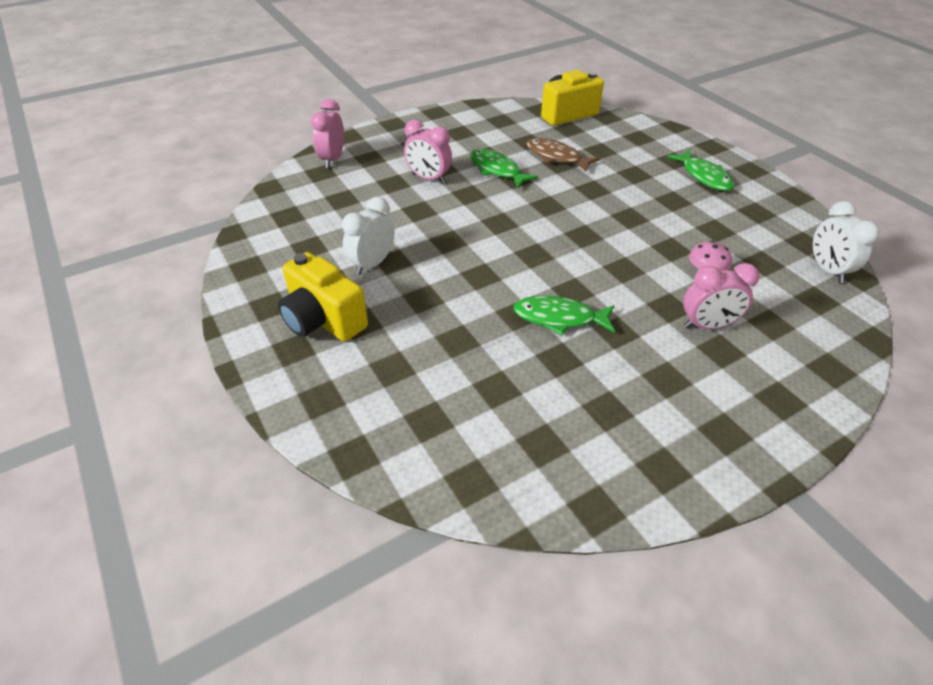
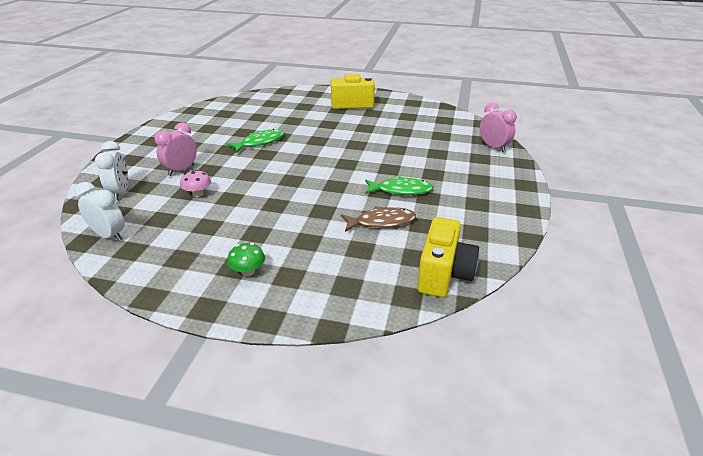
camera: 135 degrees right, 10 degrees down
(372, 264) = (370, 123): white clock -> white clock (120, 192)
(428, 178) = (426, 164): pink clock -> none
(704, 176) = (248, 271): green fish -> green mushroom

